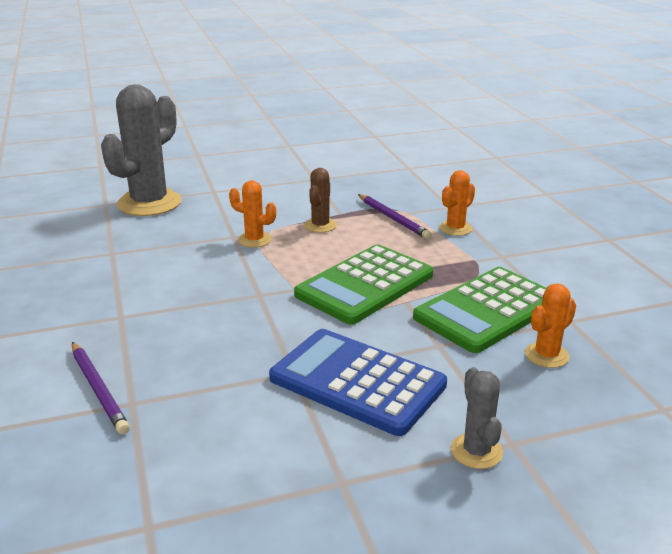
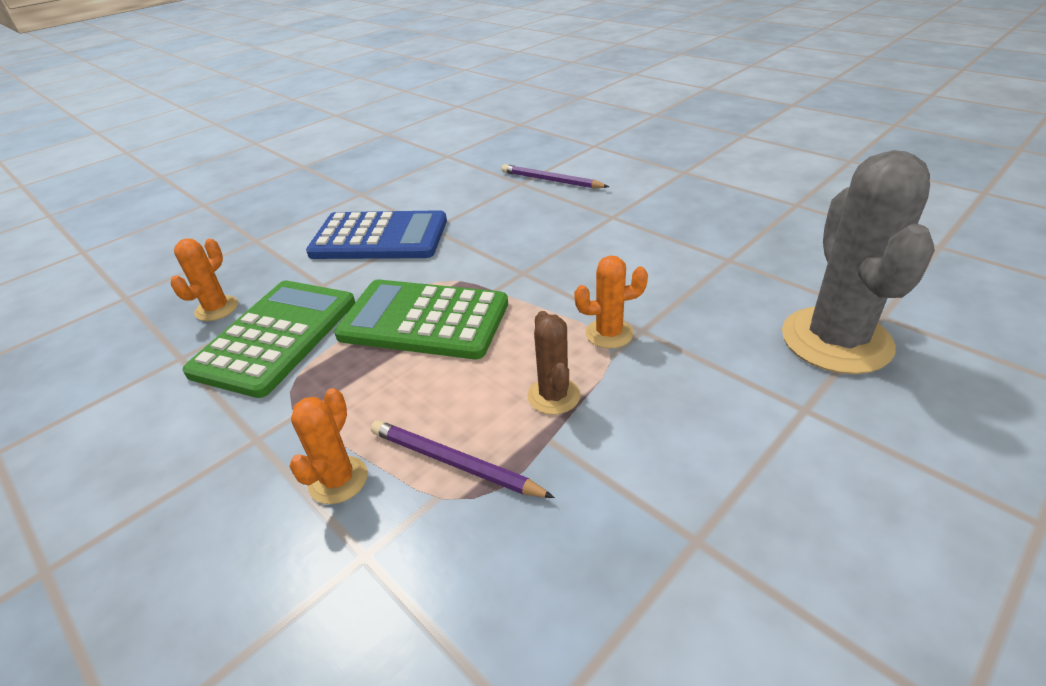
camera: 155 degrees right, 10 degrees up
(364, 285) = (424, 320): green calculator -> green calculator turned 90 degrees counterclockwise
(476, 451) = (280, 228): grey cactus -> none

